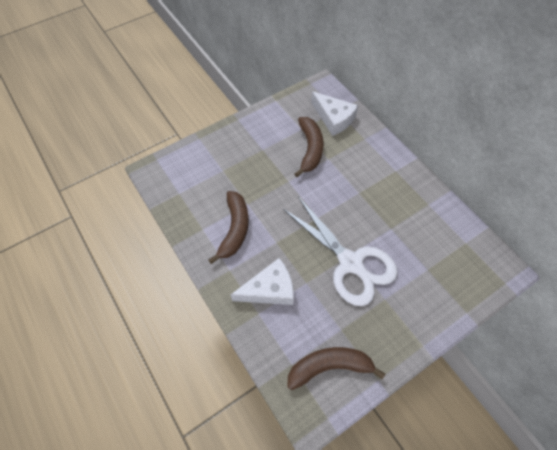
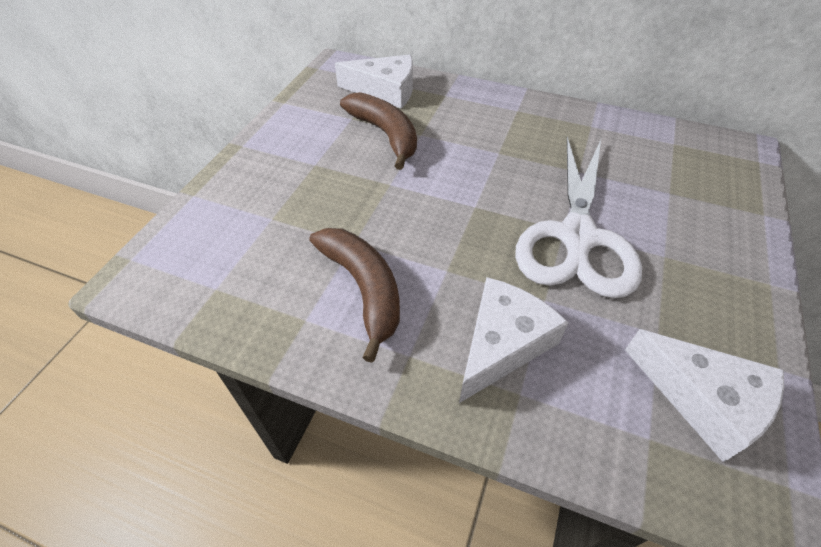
camera: 35 degrees left, 10 degrees down
(329, 367) = (703, 400): brown banana -> white cheese
(351, 263) = (577, 238): white scissors -> white scissors turned 90 degrees clockwise

